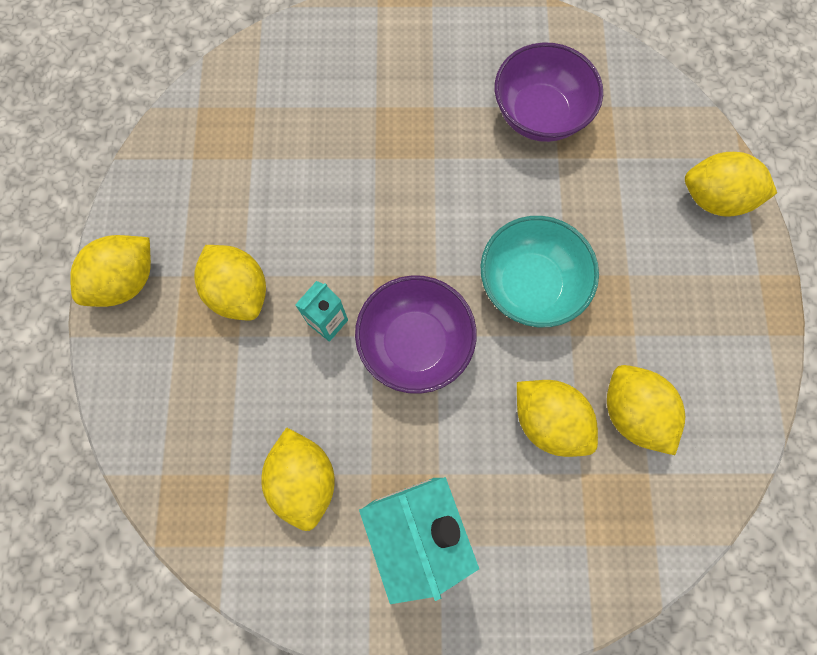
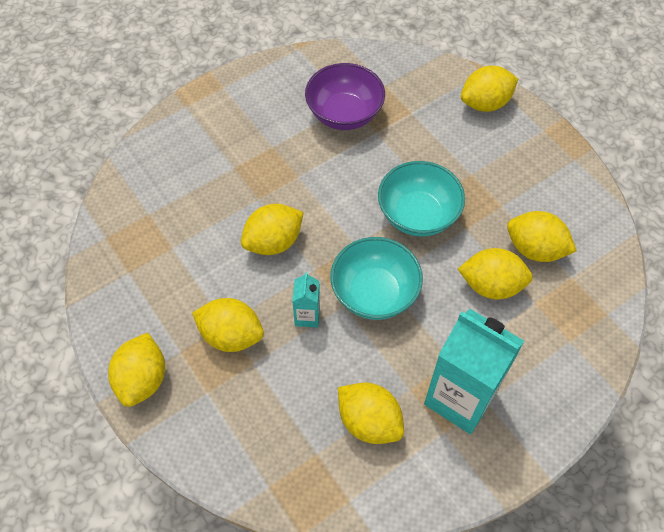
camera: 35 degrees left, 15 degrees down
(354, 217) = (273, 242): none -> yellow lemon
(415, 343) = (374, 293): purple bowl -> turquoise bowl

